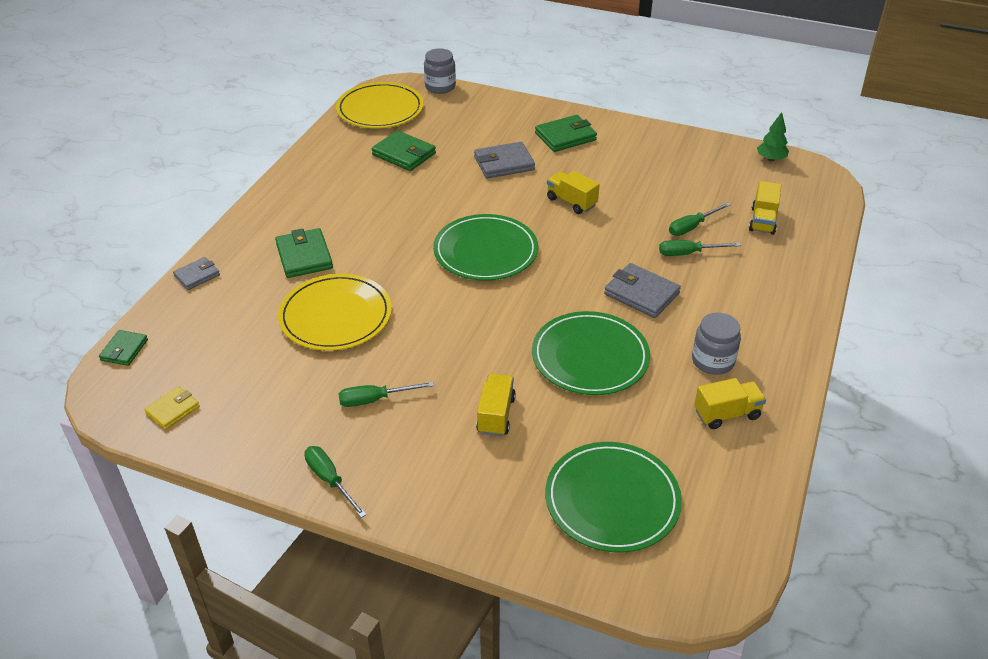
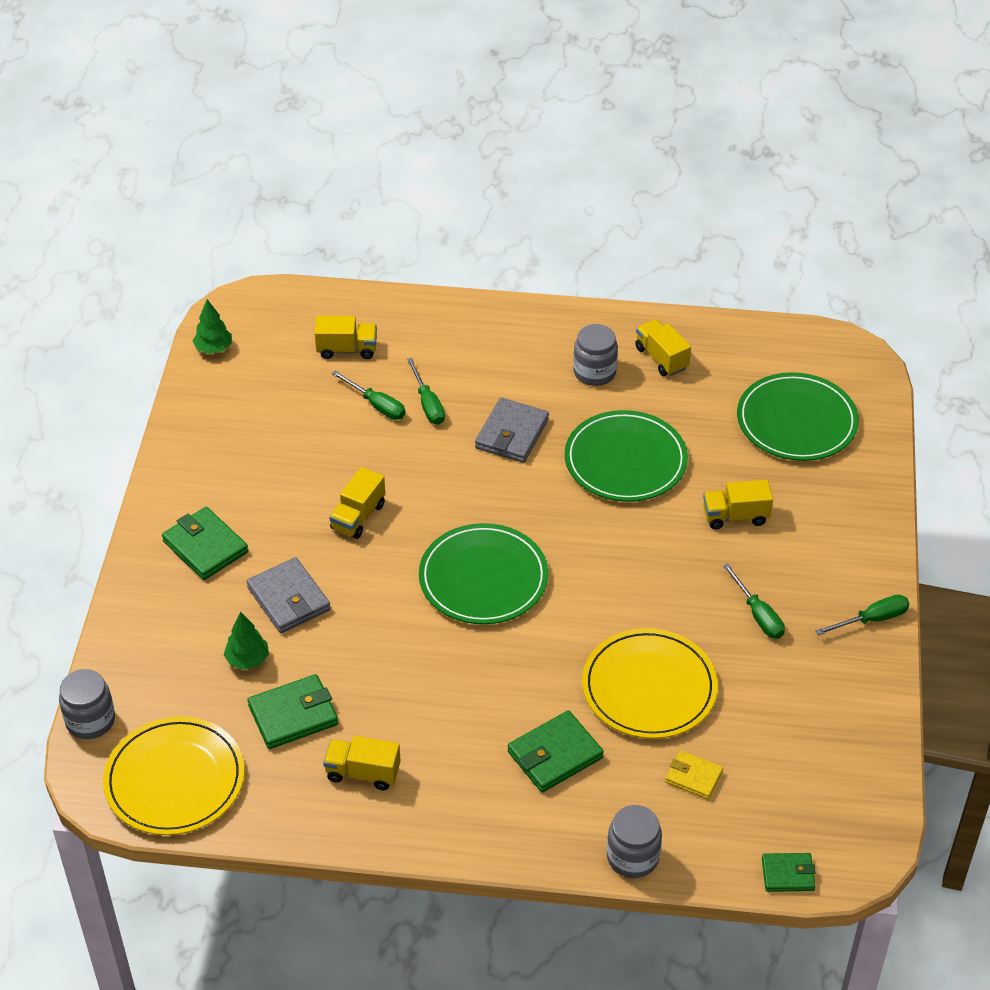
camera: 105 degrees left, 5 degrees up
(173, 410) = (850, 784): yellow wallet -> yellow wallet (693, 777)
(197, 275) = (632, 857): grey wallet -> grey jar
(330, 480) = (872, 619): green screwdriver -> green screwdriver turned 150 degrees counterclockwise
(342, 174) = (363, 773): none -> yellow truck
(404, 154) = (293, 715): green wallet -> green wallet turned 45 degrees clockwise
(458, 142) = (247, 659): none -> green tree

